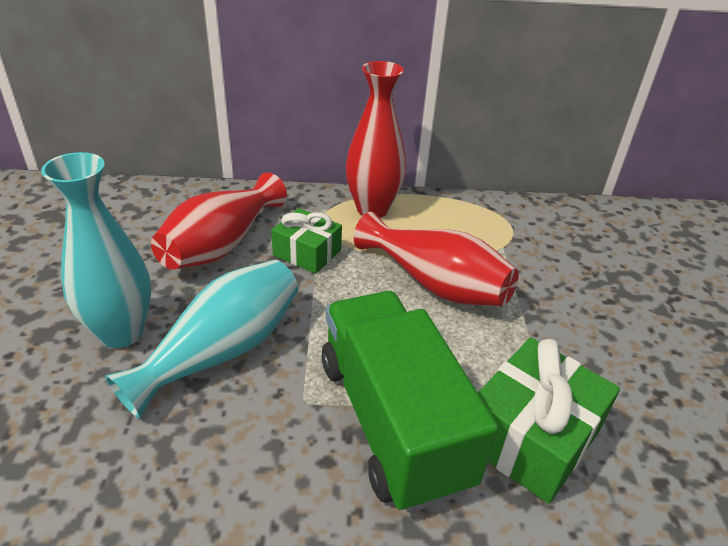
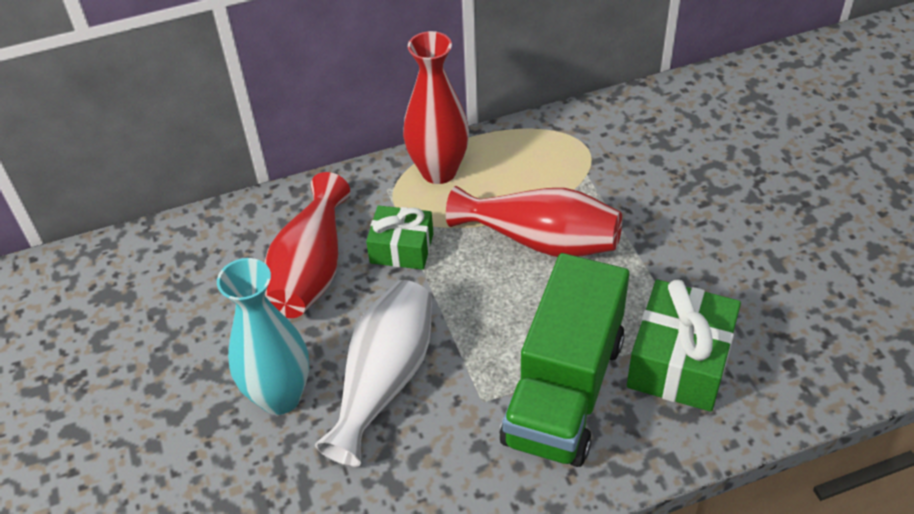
camera: 15 degrees left, 10 degrees up
(221, 351) = (384, 381): turquoise vase -> white vase
(392, 421) = (564, 390): green truck -> green truck turned 120 degrees counterclockwise

